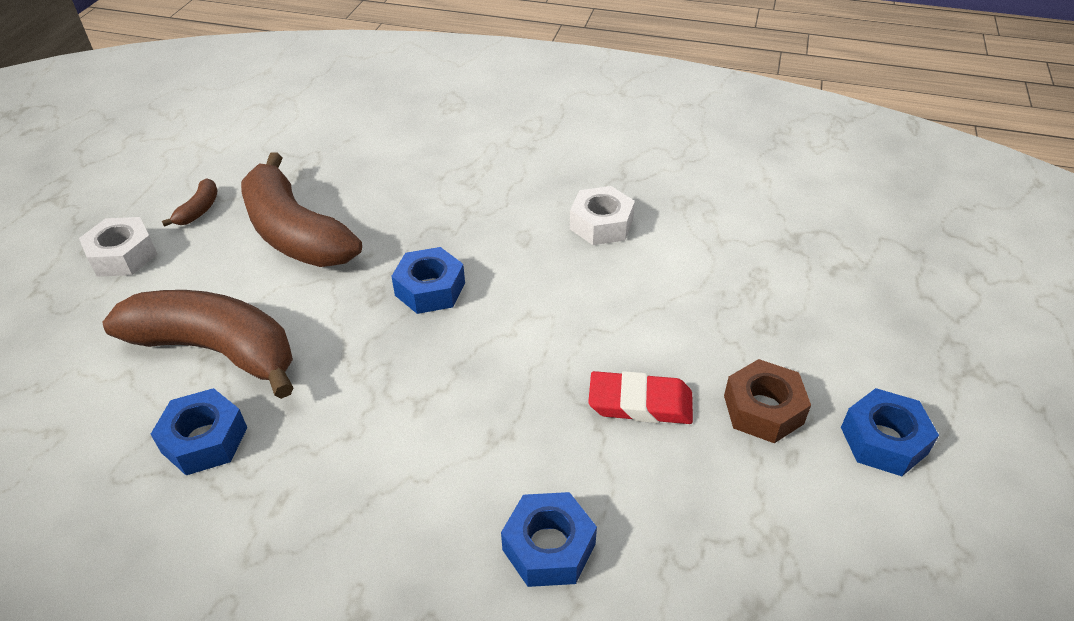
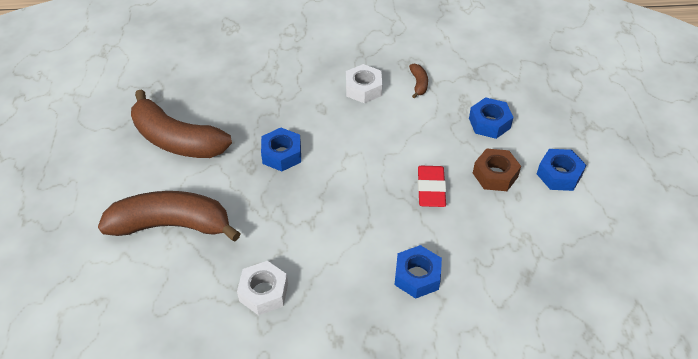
camera: 20 degrees left, 5 degrees up
(123, 255) = (70, 183): white nut -> white nut (264, 292)
(199, 210) = (102, 140): brown banana -> brown banana (418, 84)
(204, 440) = (197, 277): blue nut -> blue nut (489, 123)
(640, 403) = (431, 189): red eraser -> red eraser turned 75 degrees counterclockwise

